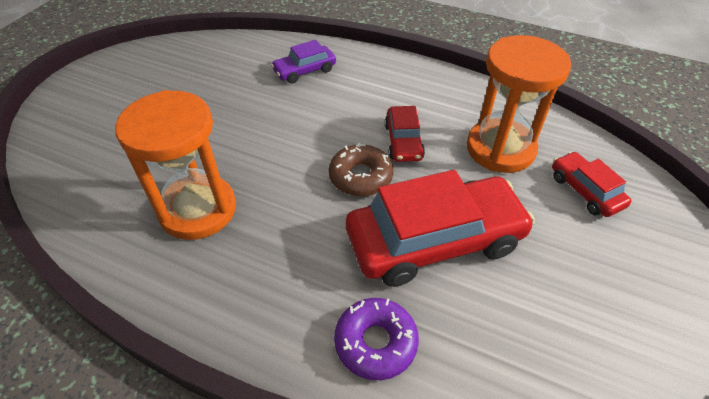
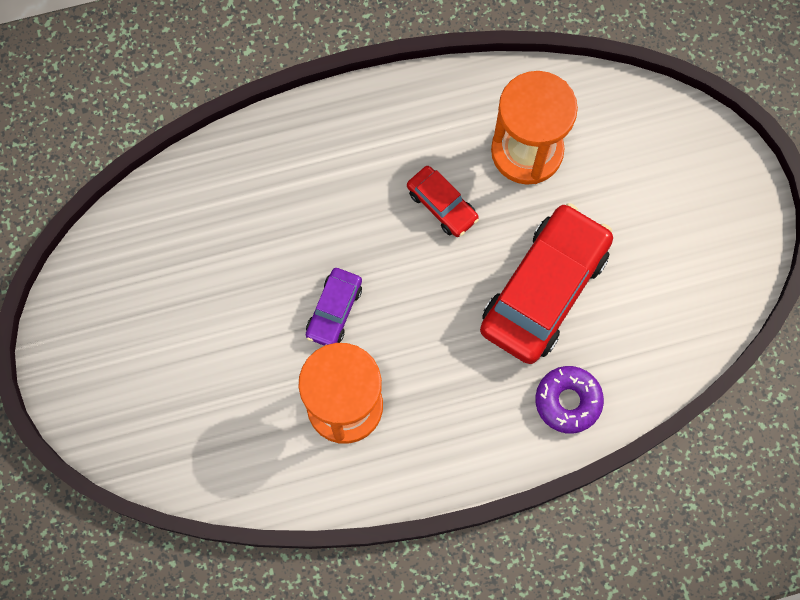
camera: 40 degrees left, 25 degrees up
(304, 70) = (271, 182): purple car -> purple car (334, 310)
(360, 177) = (440, 272): brown donut -> none
(585, 191) = (620, 150): red car -> none

